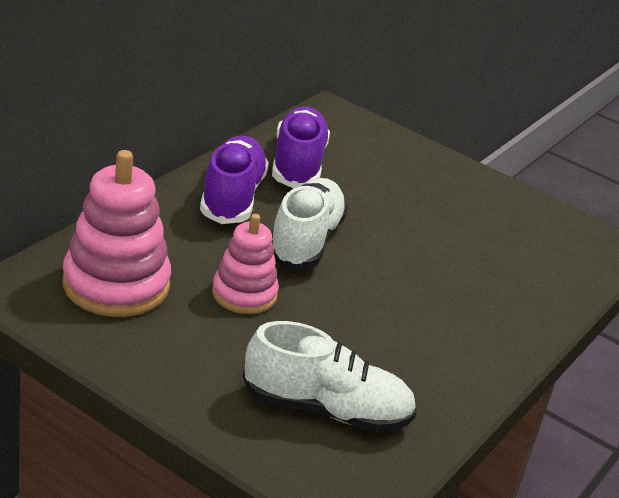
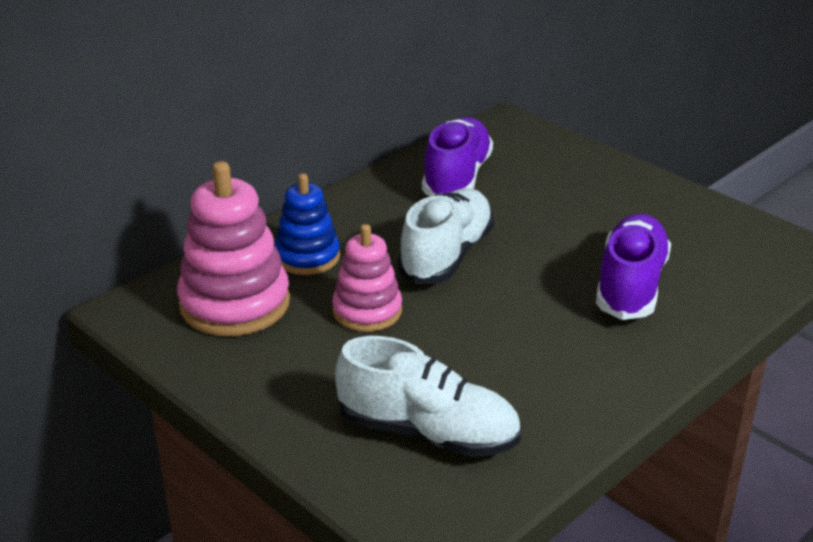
camera: 15 degrees right, 0 degrees up
(175, 239) = (307, 257): none -> blue stacking toy
(232, 197) = (378, 213): purple shoe -> purple shoe (630, 285)

